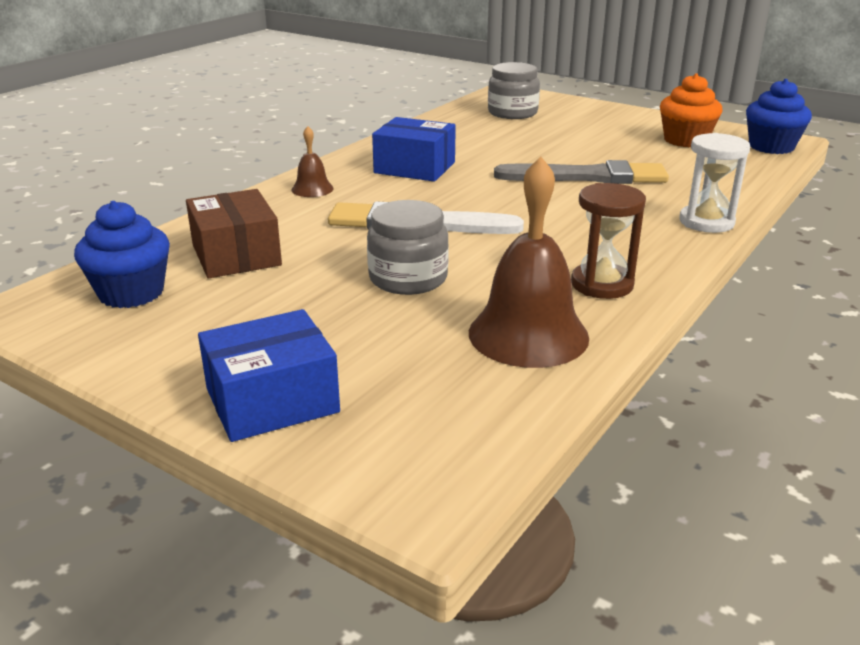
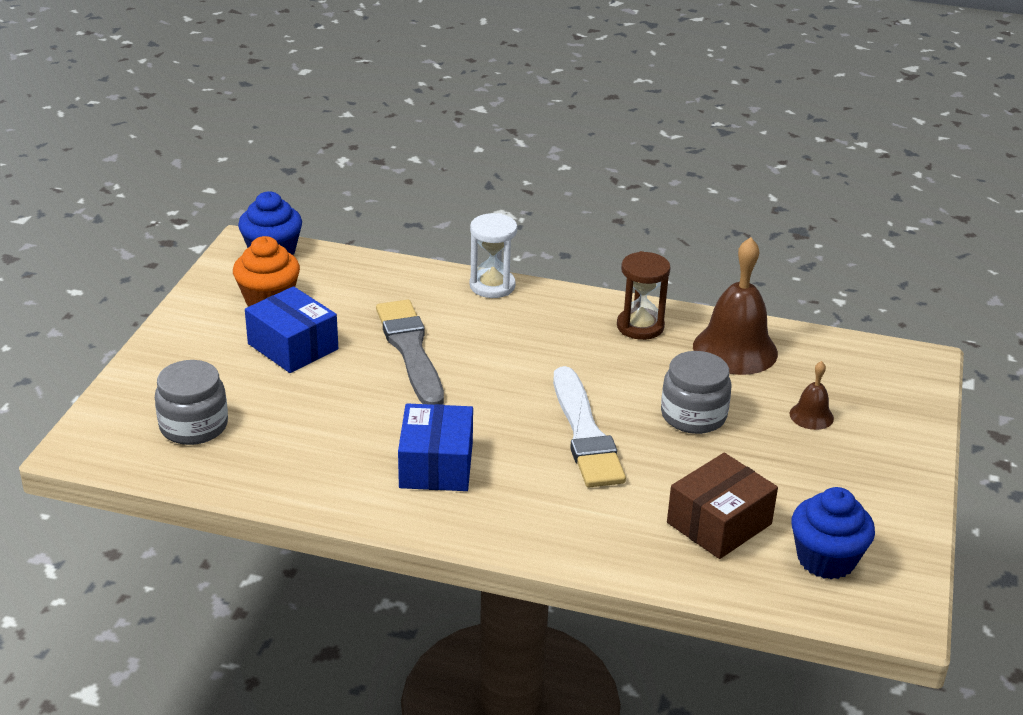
camera: 110 degrees left, 5 degrees up
(272, 400) = (892, 435): blue box -> blue box (293, 346)
(312, 189) = (537, 524): brown bell -> brown bell (811, 416)

